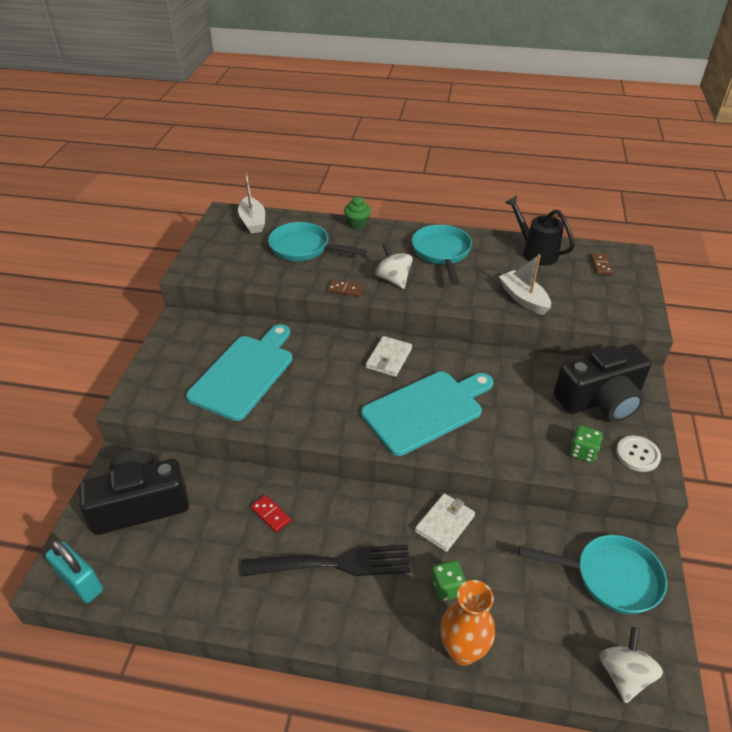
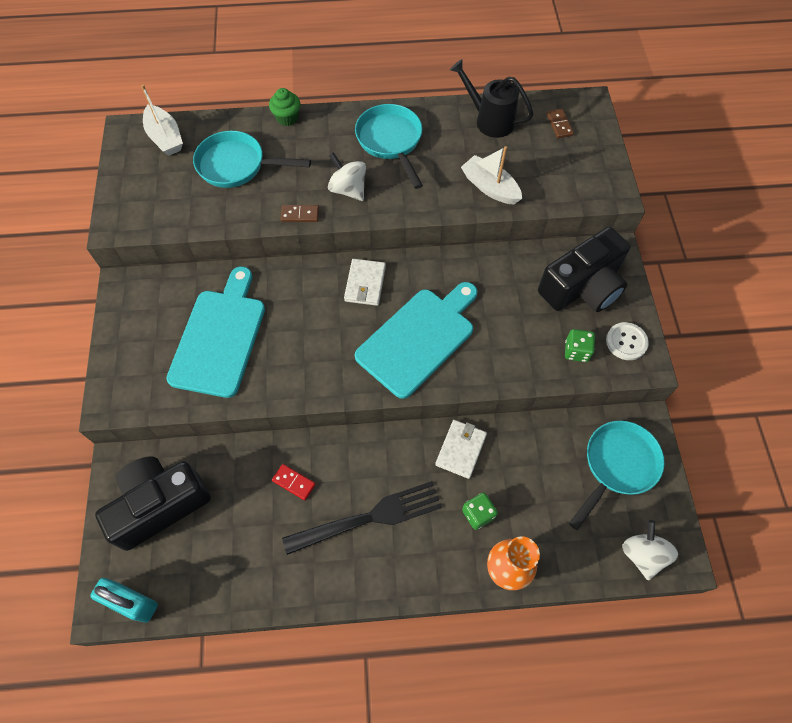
camera: 15 degrees left, 20 degrees up
(610, 577) = (617, 465): turquoise pan -> turquoise pan turned 45 degrees counterclockwise

